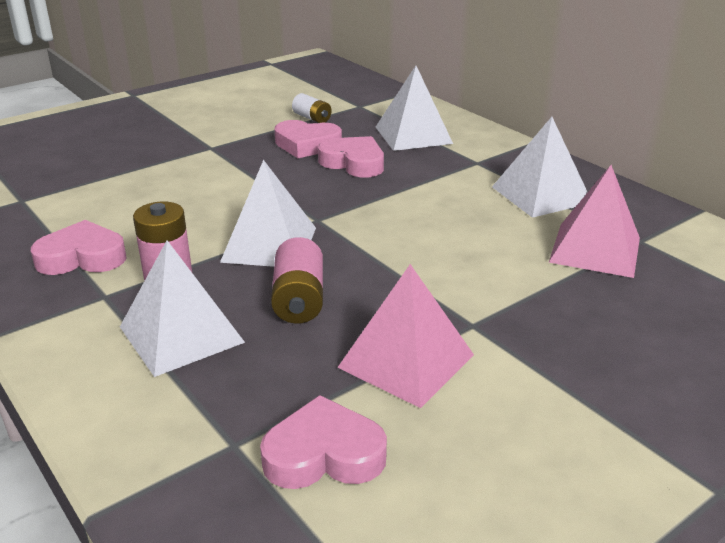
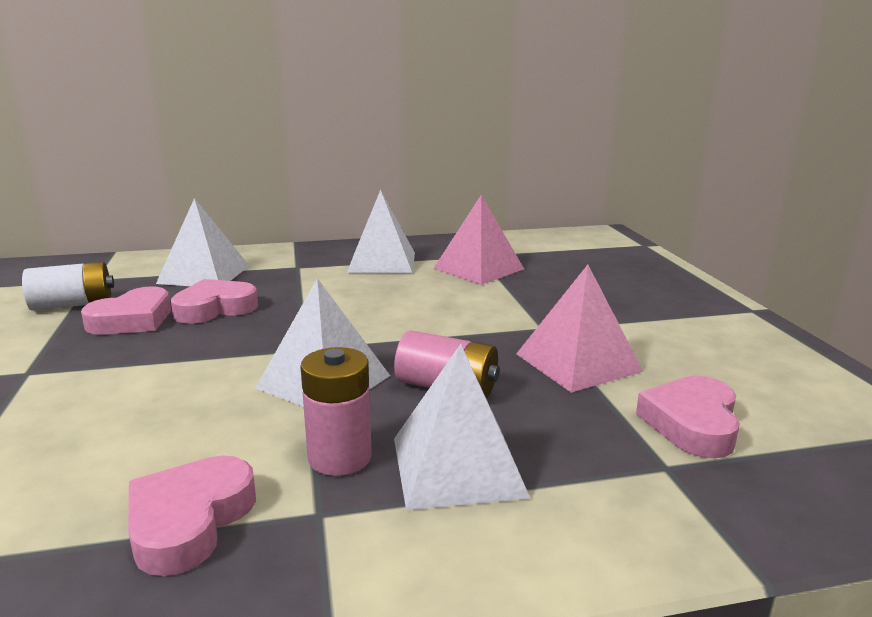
camera: 65 degrees left, 10 degrees down
(312, 118) = (73, 304): white battery -> white battery, size x1.52

